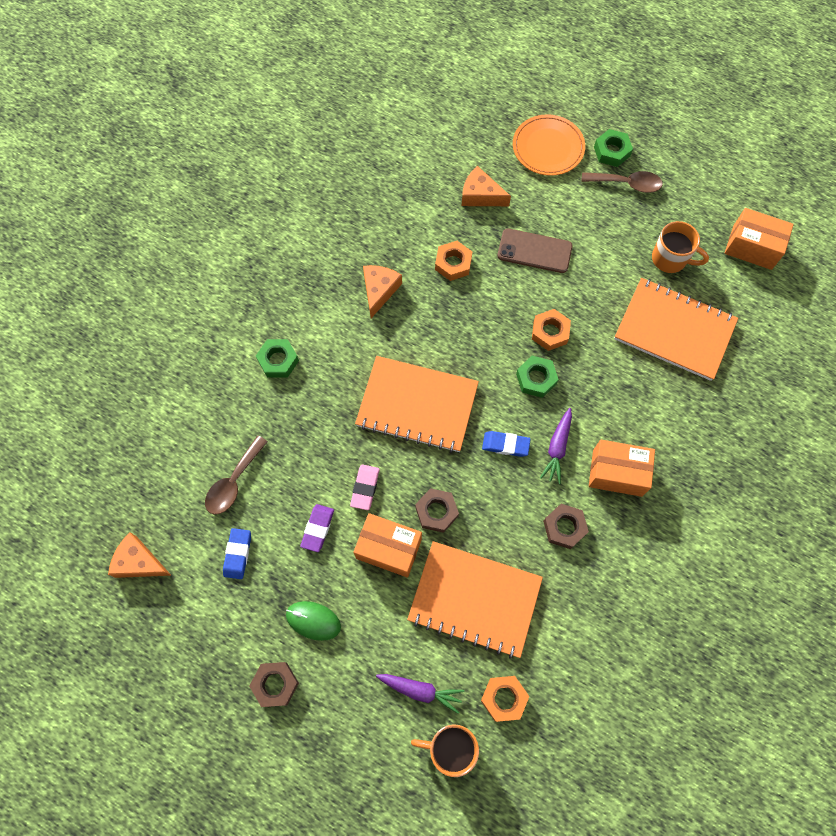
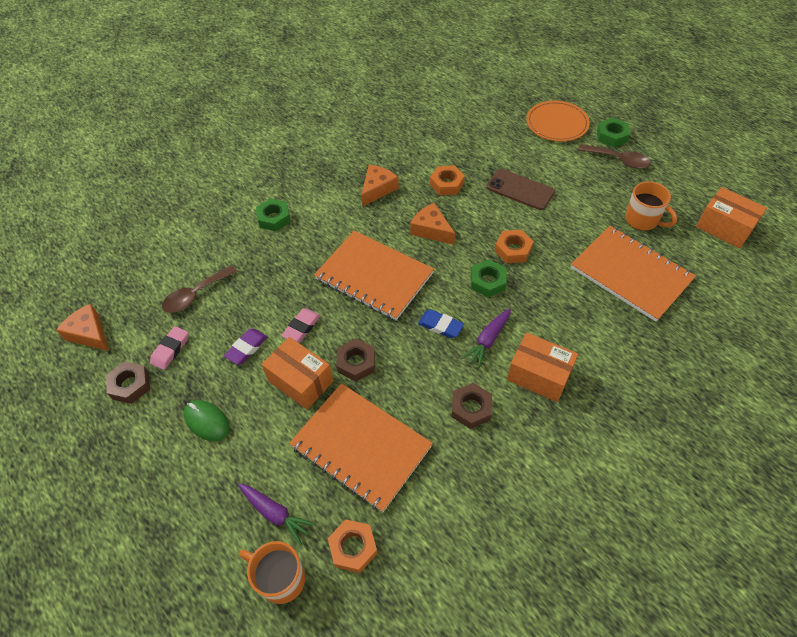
camera: 20 degrees right, 15 degrees down
(238, 554) = (170, 349): blue eraser -> pink eraser
(275, 684) = (147, 466): brown nut -> brown nut (130, 385)
(480, 195) = (488, 144): orange cheese -> orange cheese (431, 230)

